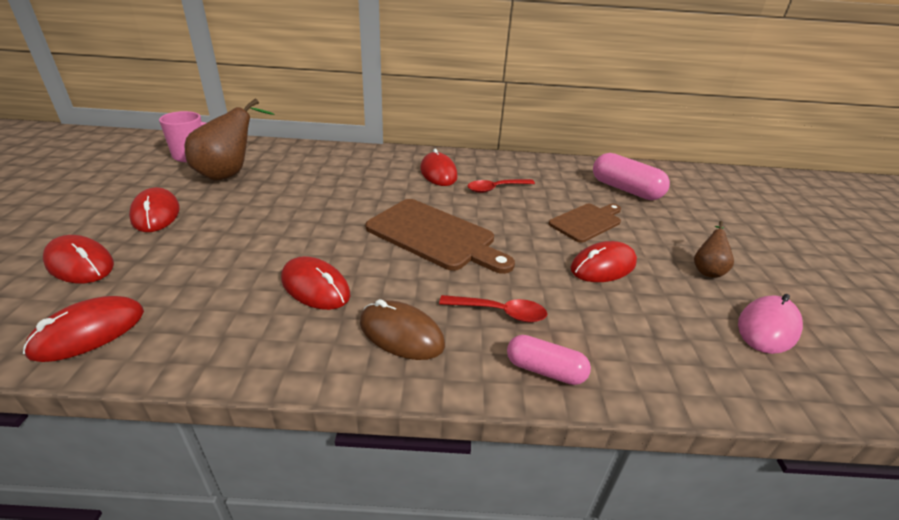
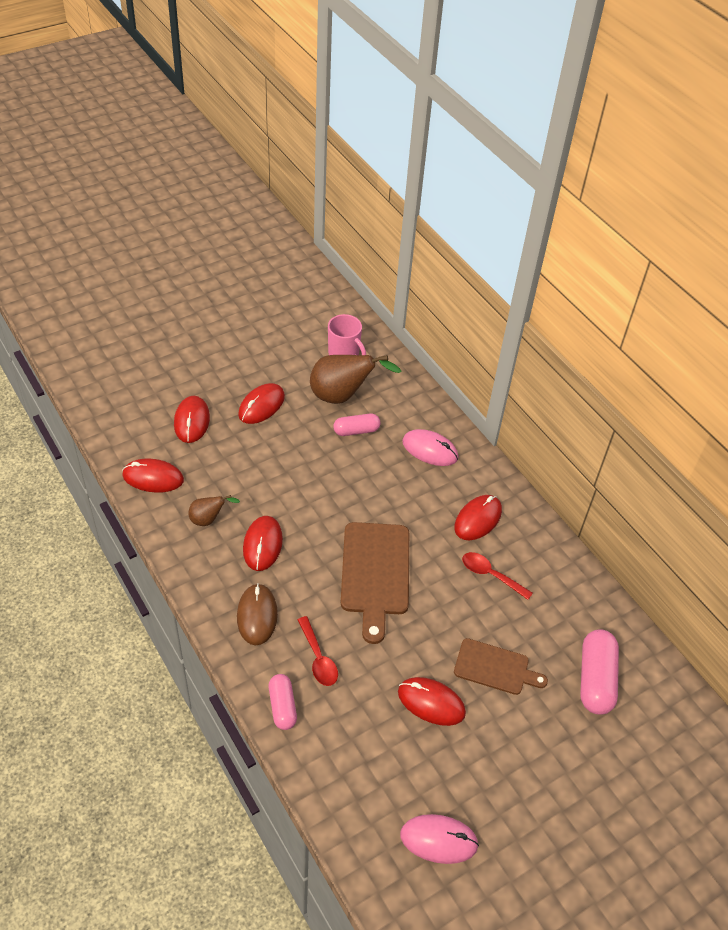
camera: 55 degrees right, 15 degrees up
(275, 182) = (356, 431): none -> pink capsule
(347, 163) = (430, 450): none -> pink mouse
(707, 270) = (492, 783): brown pear -> brown pear (208, 519)

